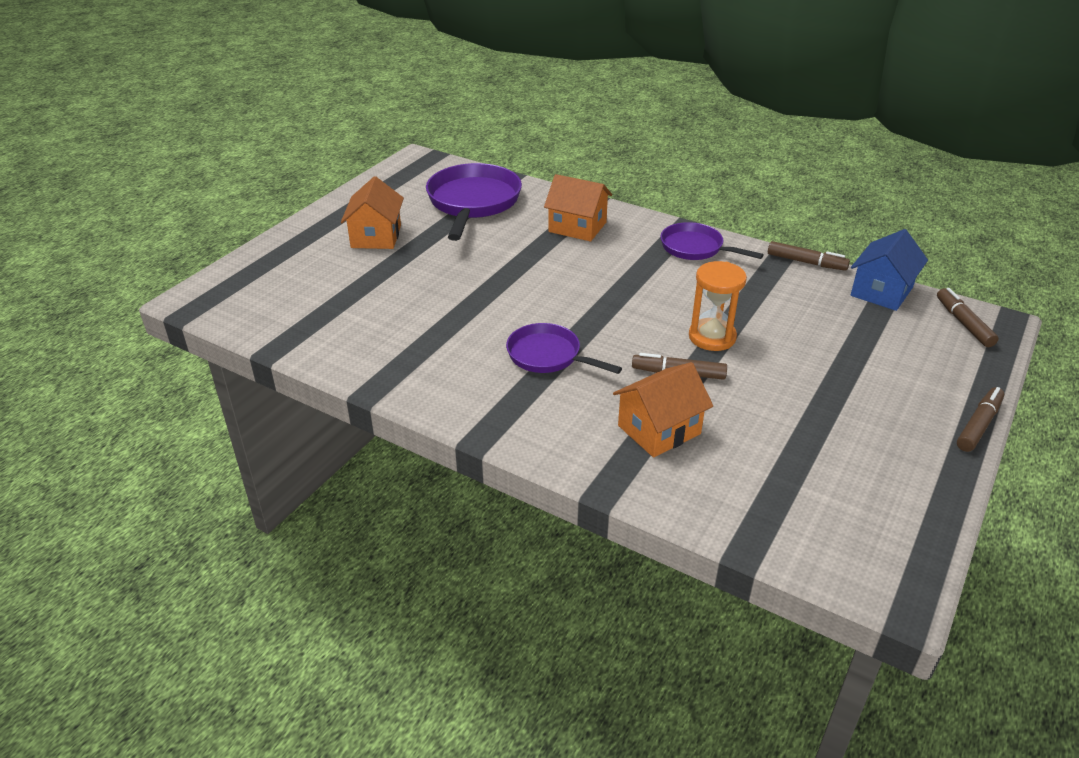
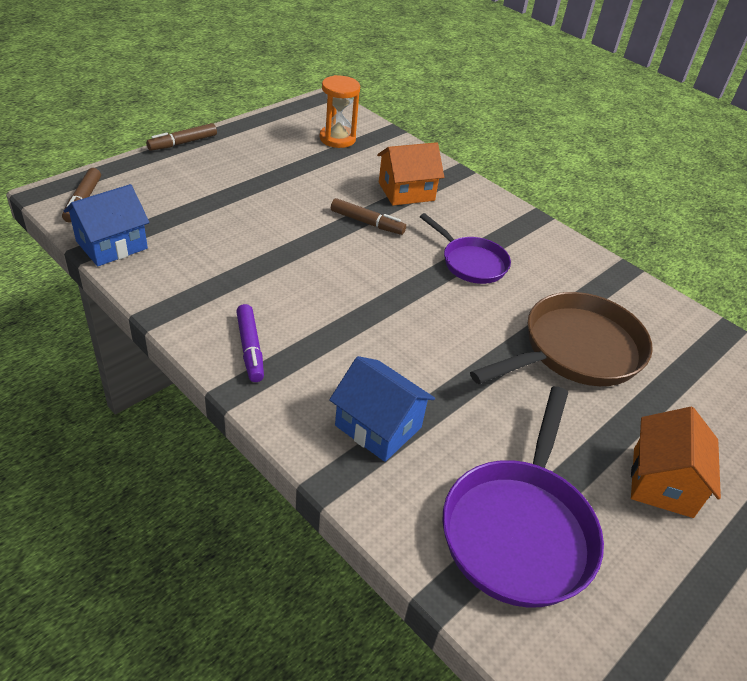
camera: 170 degrees left, 5 degrees up
(434, 300) = (576, 351): none -> brown pan
(577, 227) = (378, 426): orange house -> blue house
(695, 248) = (250, 348): purple pan -> purple marker
(712, 337) = (316, 243): orange hourglass -> orange hourglass (337, 139)
(806, 262) = (144, 295): brown marker -> none

